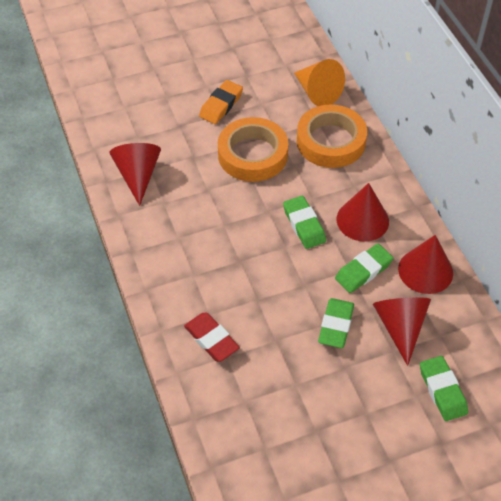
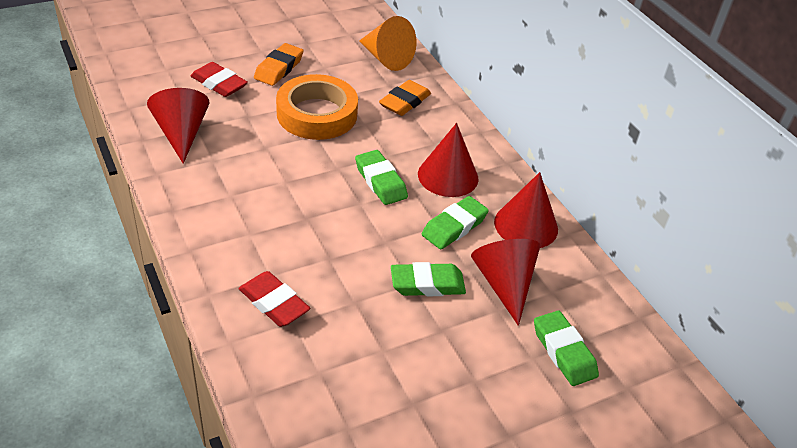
camera: 10 degrees left, 10 degrees down
(169, 122) = (219, 84): none -> red eraser
(331, 141) = (405, 102): orange tape -> orange eraser
(336, 325) = (427, 284): green eraser -> green eraser turned 75 degrees clockwise

